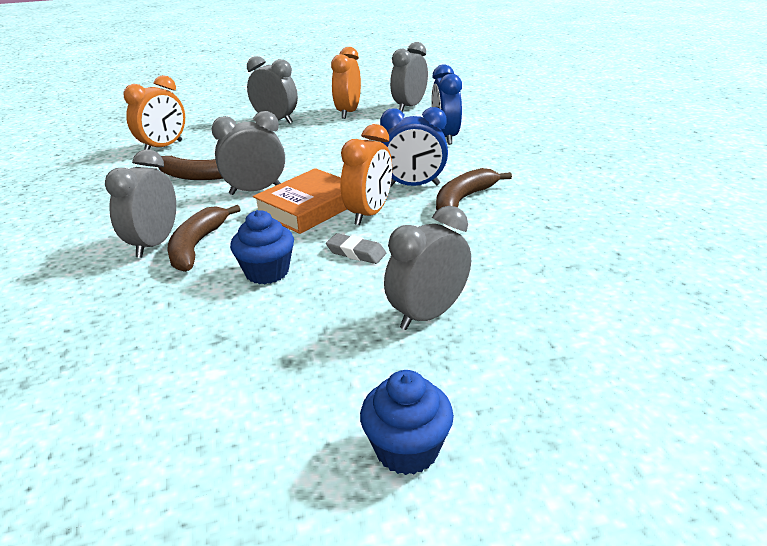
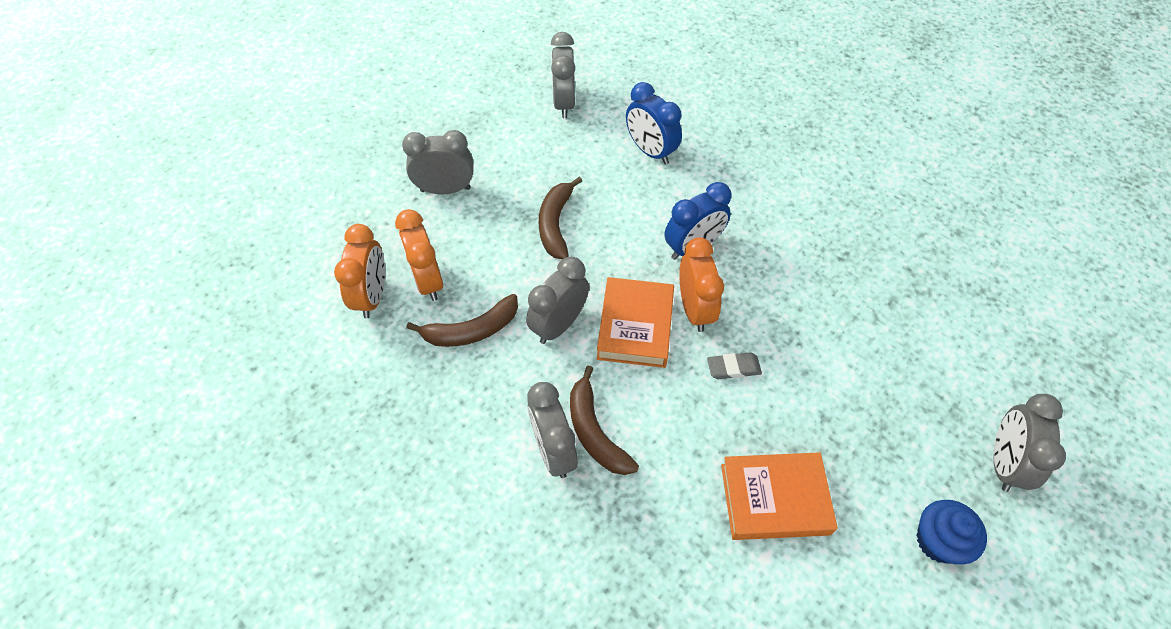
camera: 35 degrees left, 25 degrees up
(267, 272) = (689, 431): blue cupcake -> none
(278, 340) = (774, 499): none -> orange book
(348, 112) = (510, 141): orange clock -> orange clock (428, 281)
(428, 315) = (846, 411): grey clock -> grey clock (1003, 462)
(463, 199) = (751, 250): brown banana -> brown banana (555, 224)

